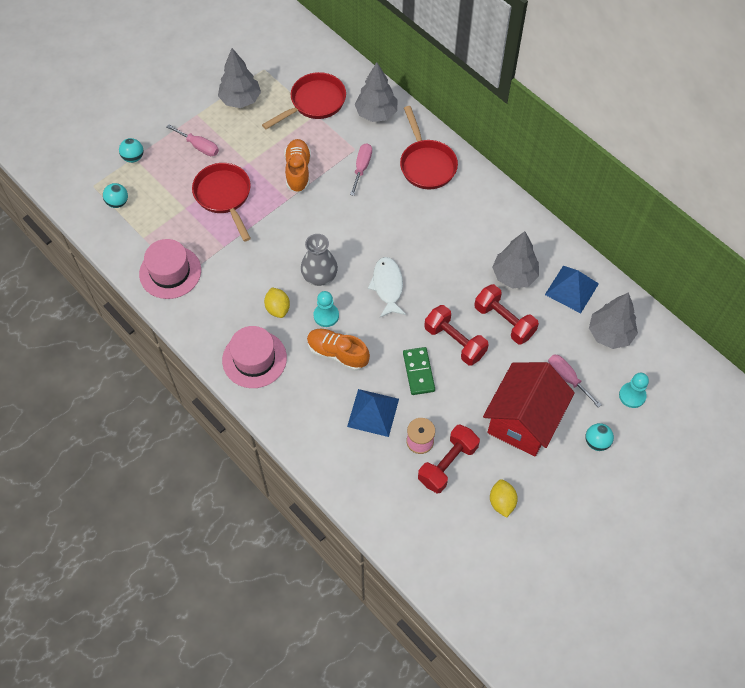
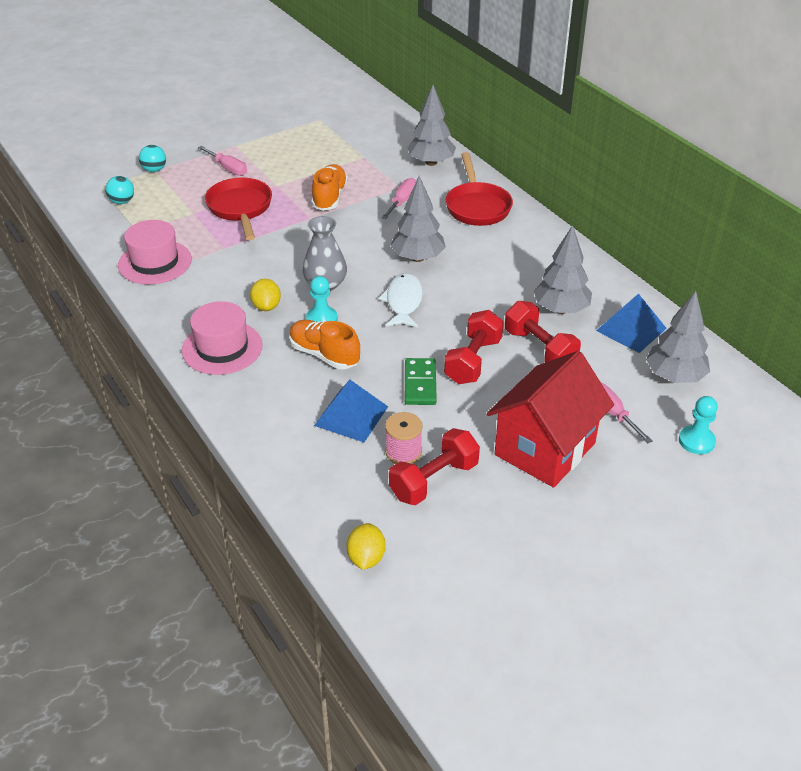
camera: 10 degrees right, 20 degrees down
(240, 100) = (286, 139): grey tree -> grey tree (417, 258)
(314, 103) = (365, 148): red pan -> none
(454, 342) = (473, 361): red dumbbell -> red dumbbell turned 60 degrees clockwise
(502, 502) = (498, 531): yellow lemon -> yellow lemon (366, 558)
(596, 442) = (641, 483): turquoise ball -> none

